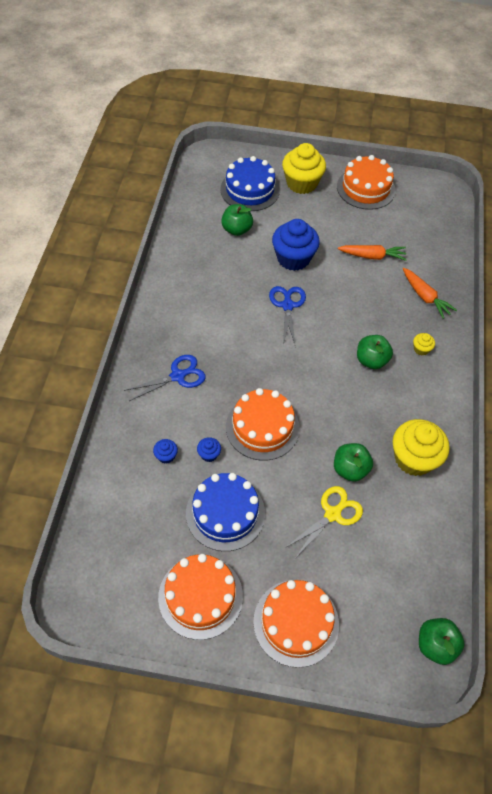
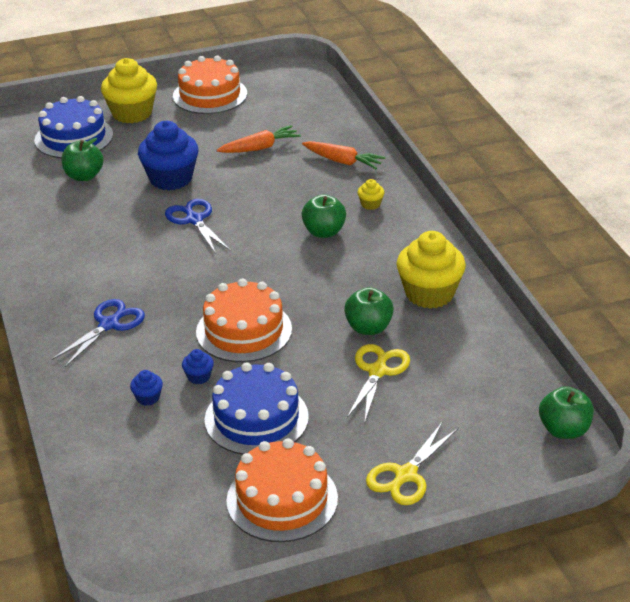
camera: 25 degrees left, 20 degrees down
(296, 622) = (406, 475): orange cake -> yellow scissors

